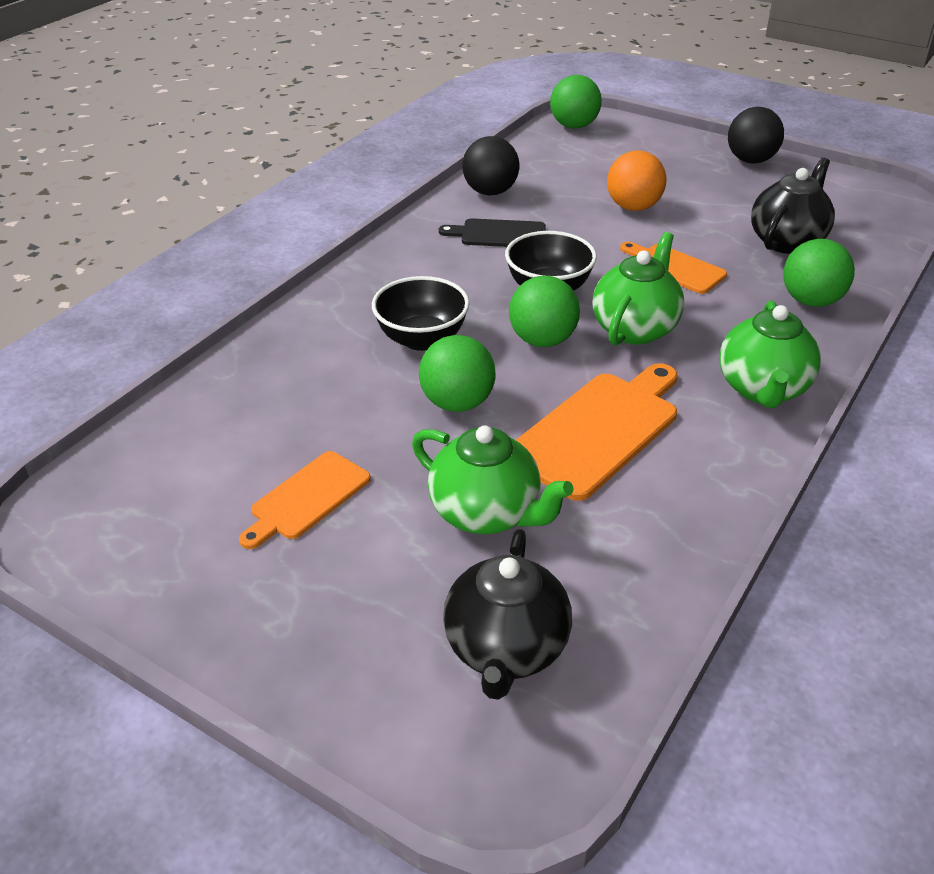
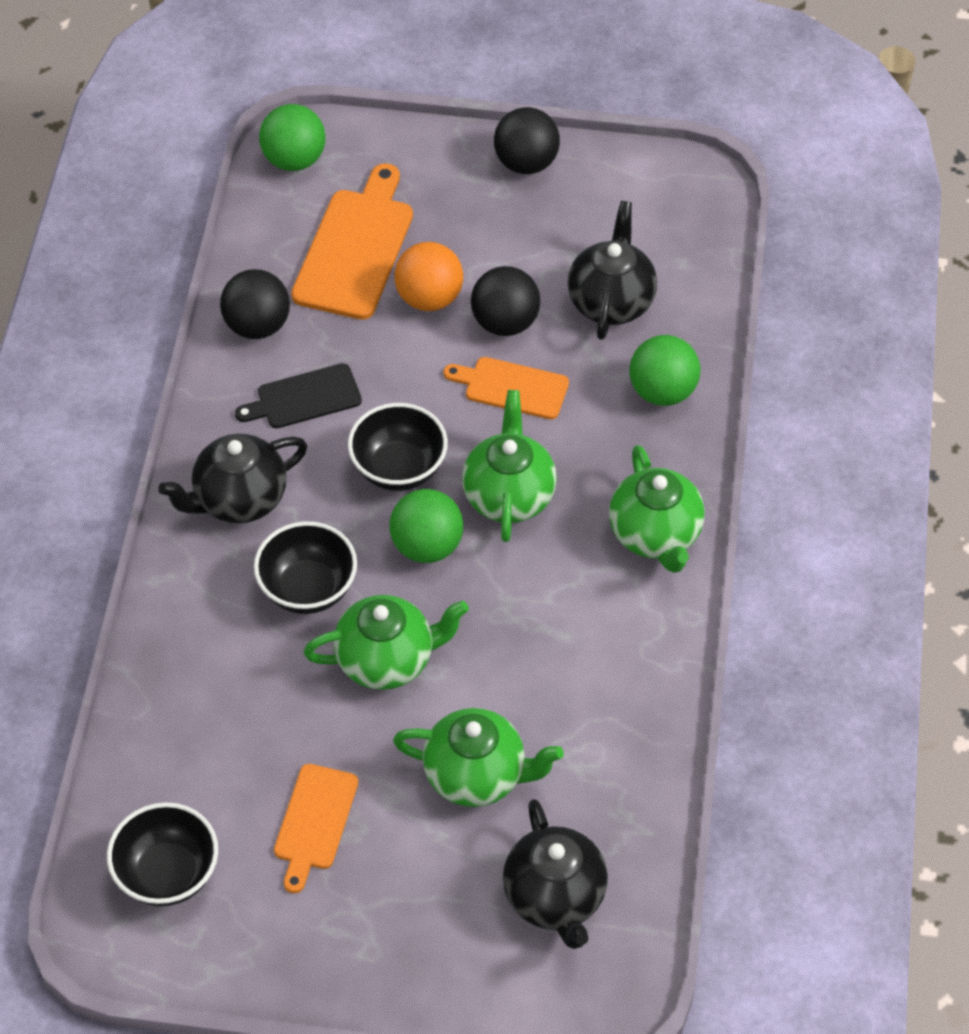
camera: 25 degrees left, 15 degrees up
(146, 493) = (167, 874): none -> black bowl
(406, 274) = (239, 499): none -> black teapot
(457, 403) = (387, 660): green ball -> green teapot
(598, 430) = (530, 644): orange cutting board -> orange cutting board (355, 249)
(688, 232) = (505, 322): none -> black ball

